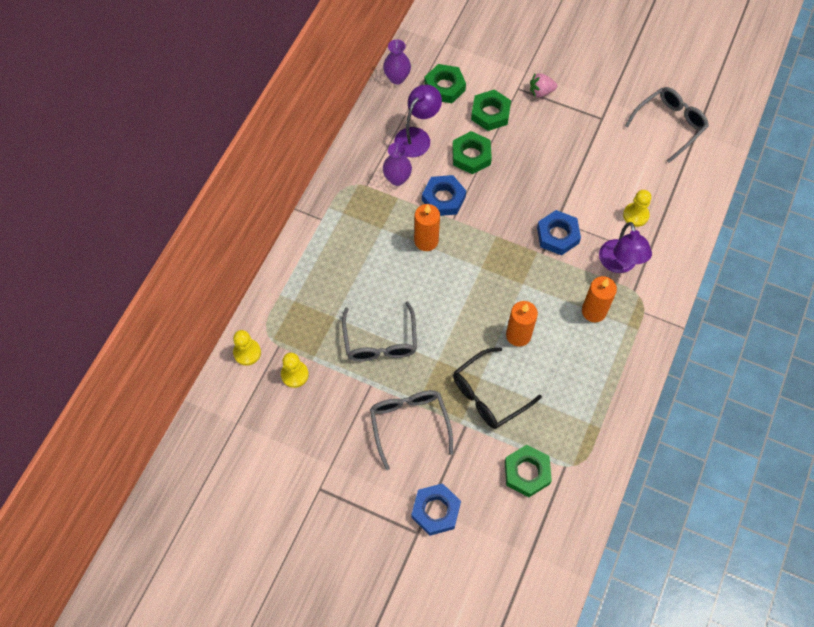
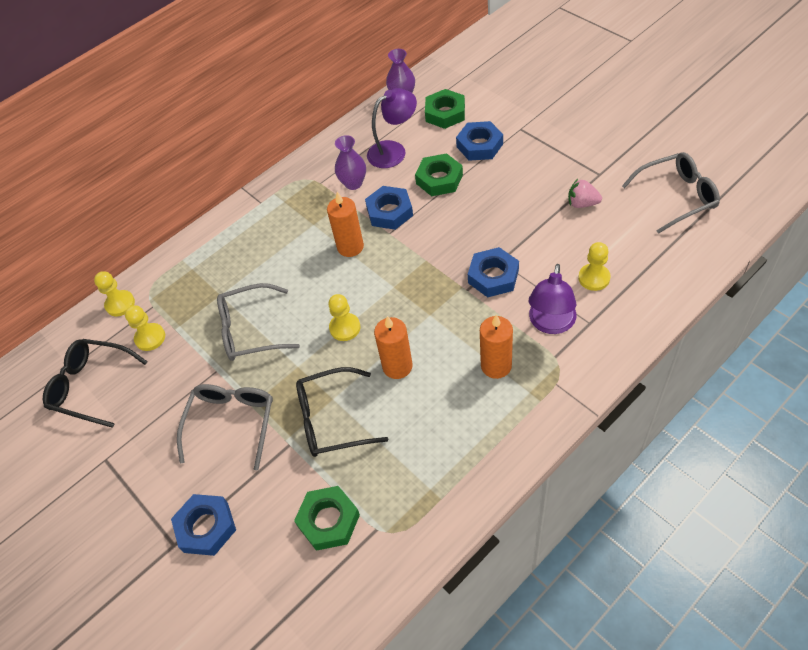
camera: 30 degrees right, 10 degrees down
(268, 432) = (91, 386): none -> black glasses
(380, 341) = (250, 330): grey glasses -> grey glasses turned 60 degrees clockwise
(459, 315) = (345, 328): none -> yellow pawn
(490, 113) = (479, 145): green nut -> blue nut
(541, 92) = (543, 136): pink strawberry -> pink strawberry (582, 203)

